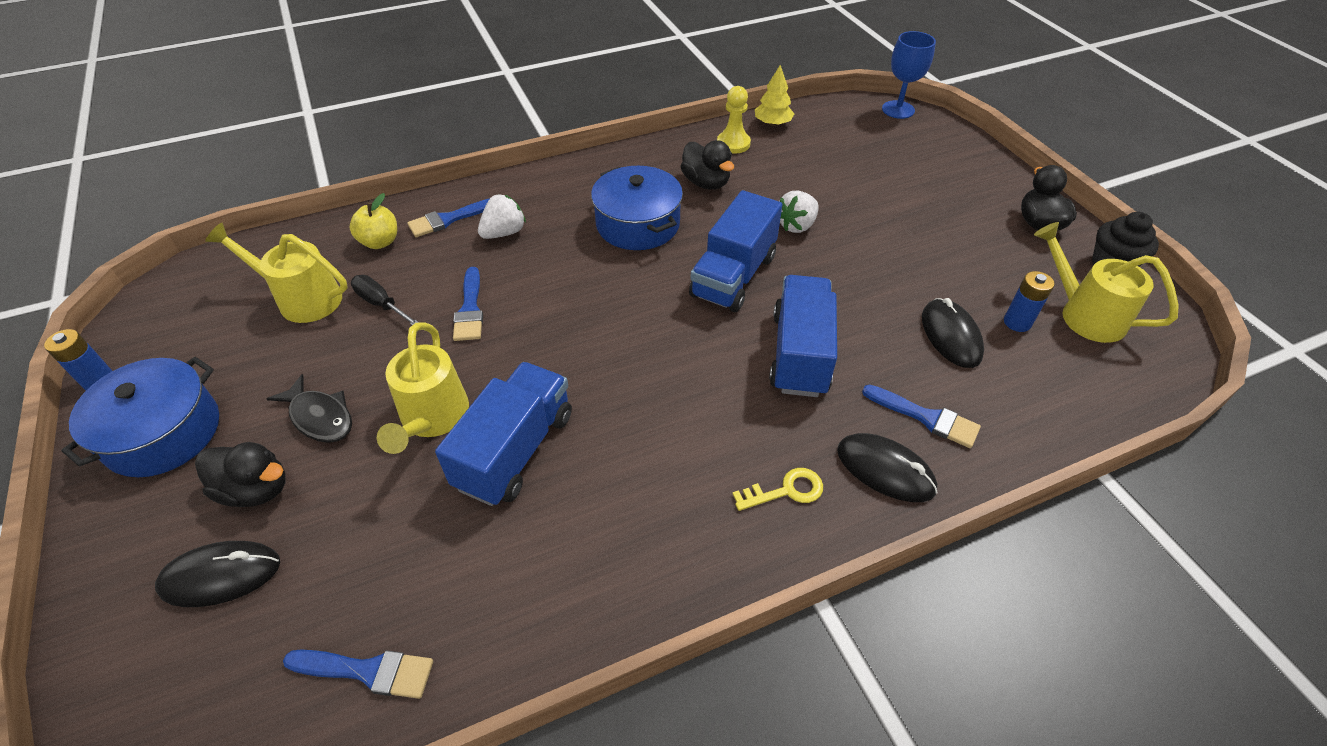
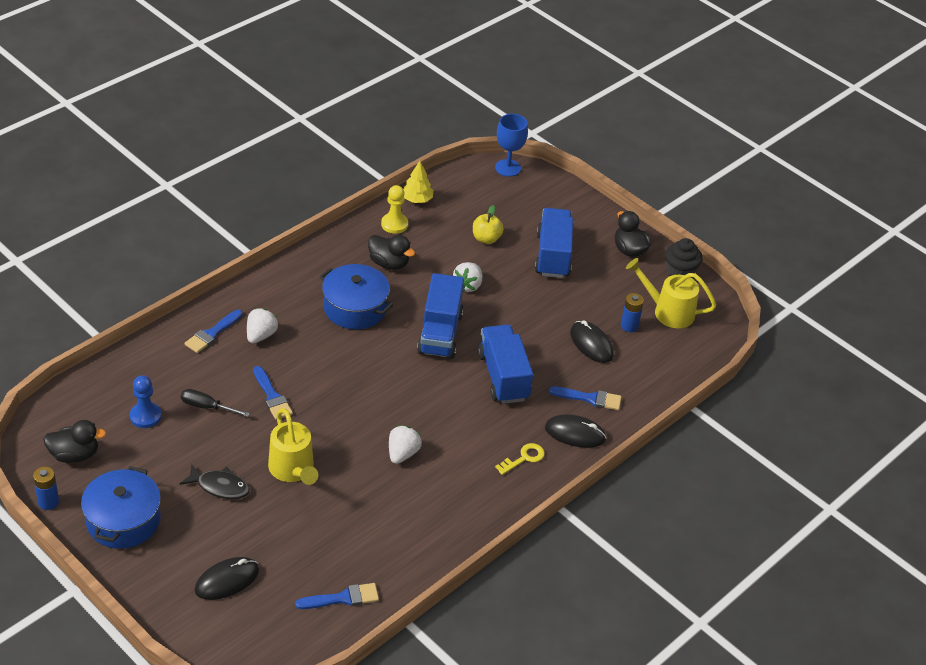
camera: 25 degrees left, 5 degrees down
(256, 489) = (211, 535): black duck -> black duck (74, 455)
(301, 298) = (145, 416): yellow watering can -> blue pawn
(380, 242) = (172, 362): yellow apple -> yellow apple (486, 239)
(515, 450) = (356, 475): blue truck -> blue truck (553, 255)
(600, 434) = (402, 454): none -> white strawberry

